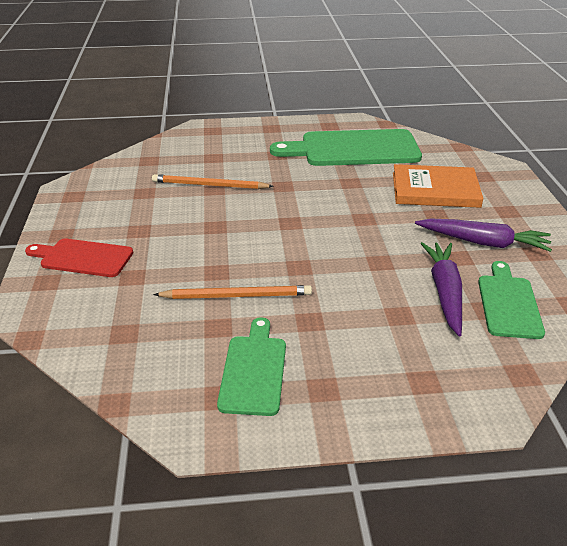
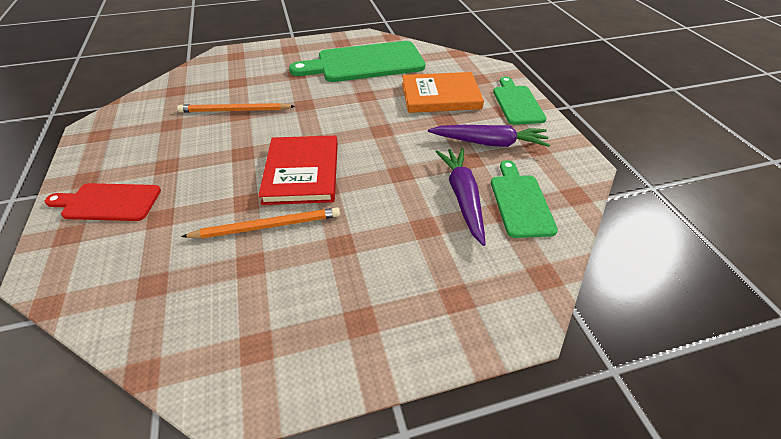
camera: 10 degrees left, 10 degrees up
(253, 370) = (289, 310): green cutting board -> green cutting board (517, 103)
(275, 251) = (302, 172): none -> red book

